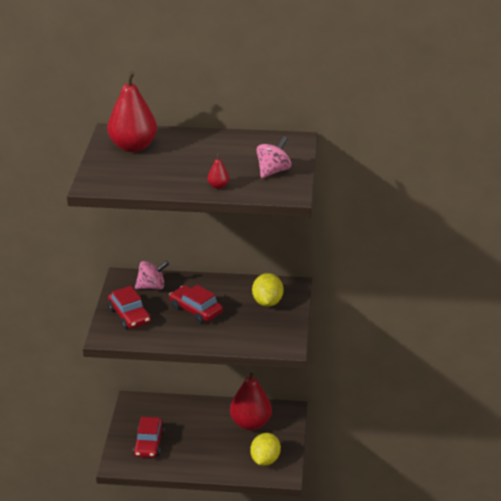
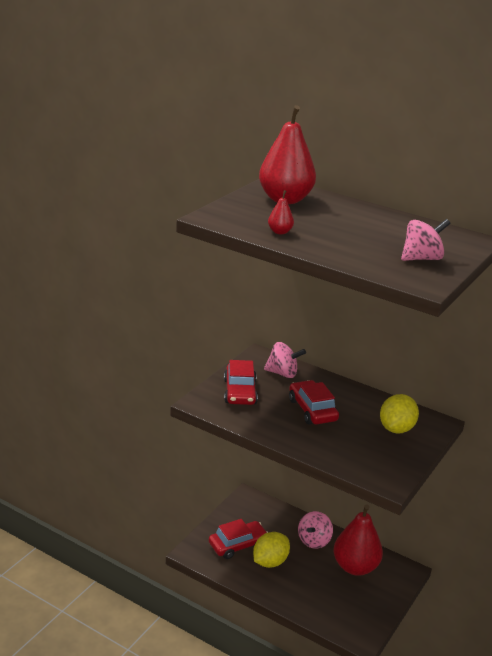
camera: 25 degrees right, 5 degrees down
(149, 443) = (238, 545): red car -> red car turned 150 degrees counterclockwise
(207, 415) = (314, 541): none -> pink spinning top
(218, 186) = (345, 254): red pear -> red pear (280, 232)
(265, 460) = (348, 612): yellow lemon -> yellow lemon (270, 562)

